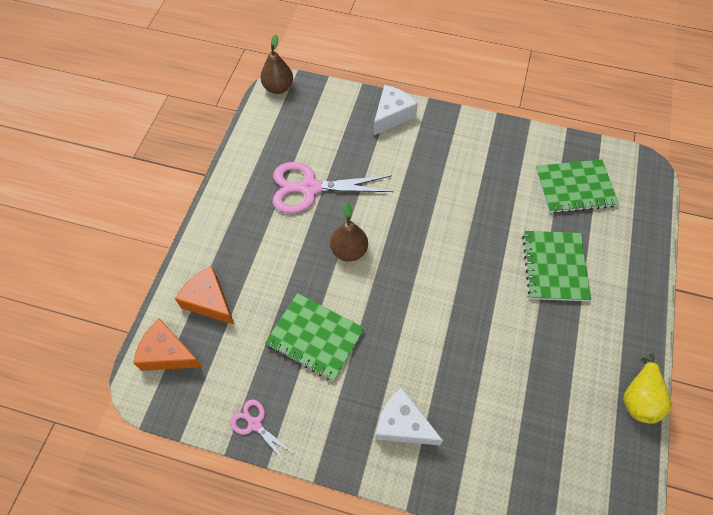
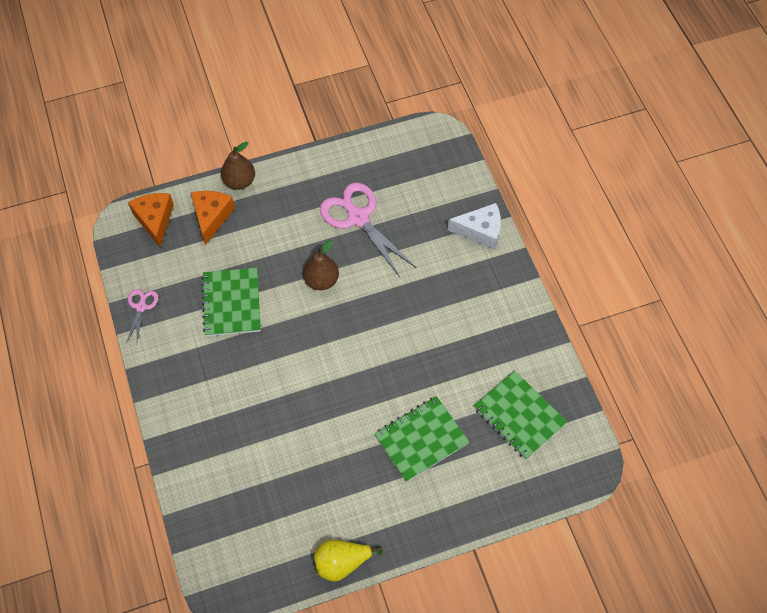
camera: 55 degrees right, 0 degrees up
(278, 87) = (439, 132): brown pear -> brown pear (239, 181)
(403, 424) = (204, 402): white cheese -> none

